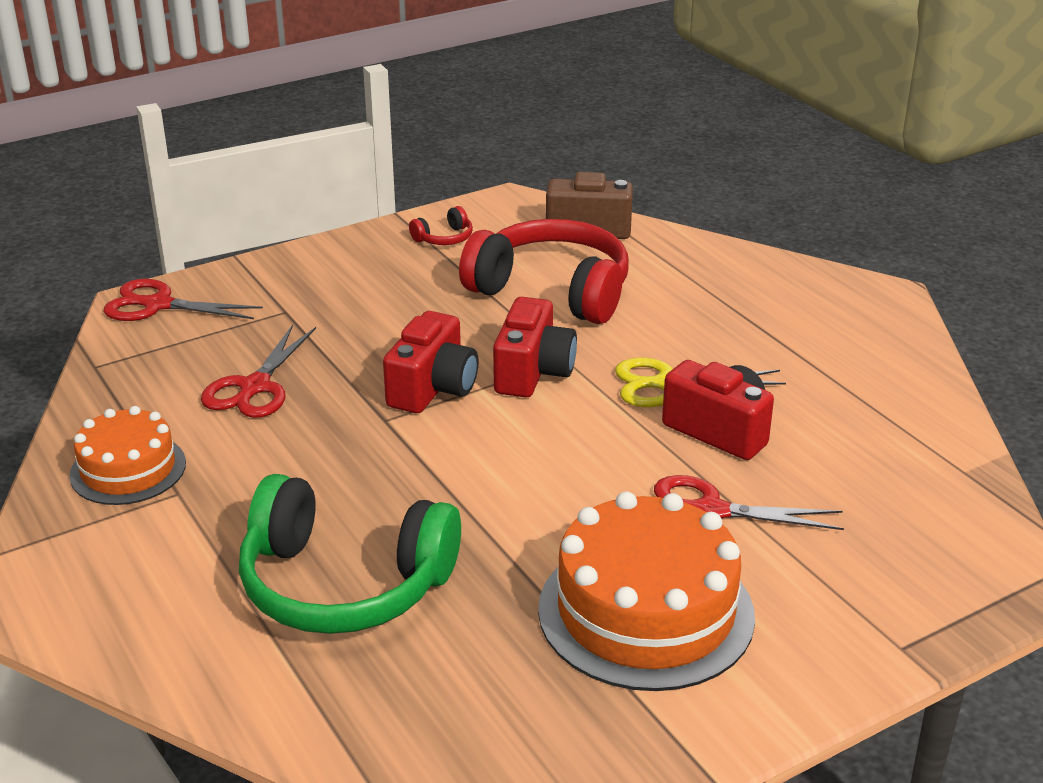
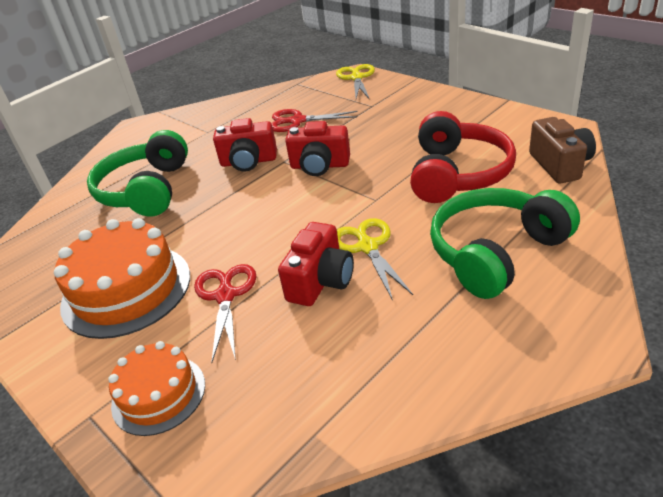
camera: 80 degrees right, 5 degrees up
(128, 469) = (222, 116): orange cake -> orange cake (158, 394)
(157, 305) = (356, 78): red scissors -> yellow scissors
(444, 238) = (491, 122): red headphones -> none
(533, 372) = (353, 192): red camera -> red camera (248, 162)
(729, 307) = (495, 252): none -> green headphones

